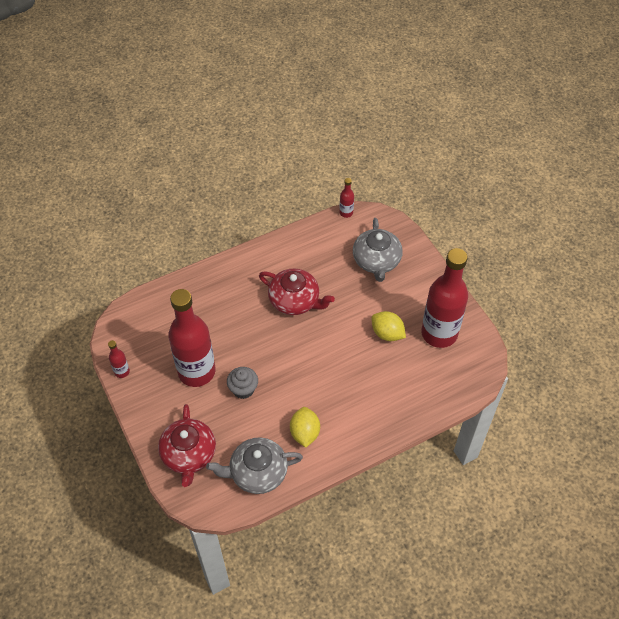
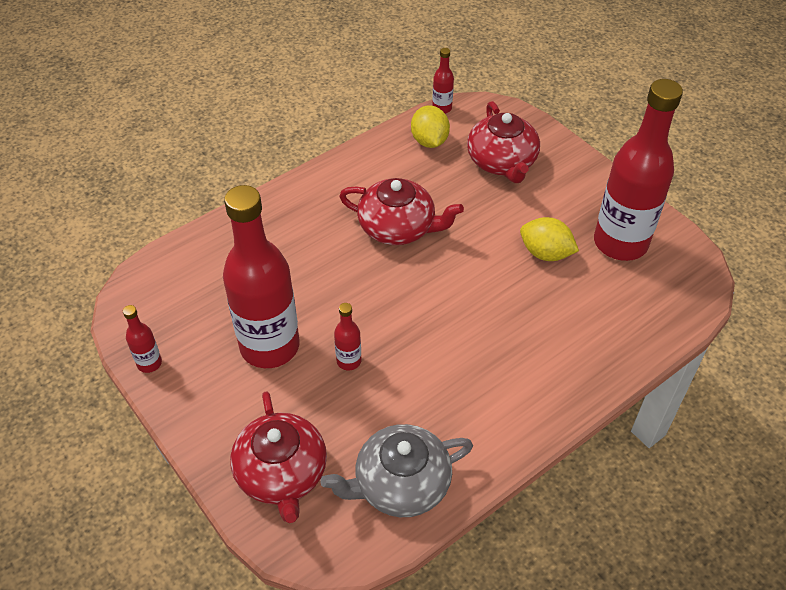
camera: 10 degrees left, 5 degrees down
(243, 389) = (349, 361): grey cupcake -> red bottle
(305, 433) = (461, 411): yellow lemon -> yellow lemon (429, 141)
(376, 261) = (502, 162): grey teapot -> red teapot

